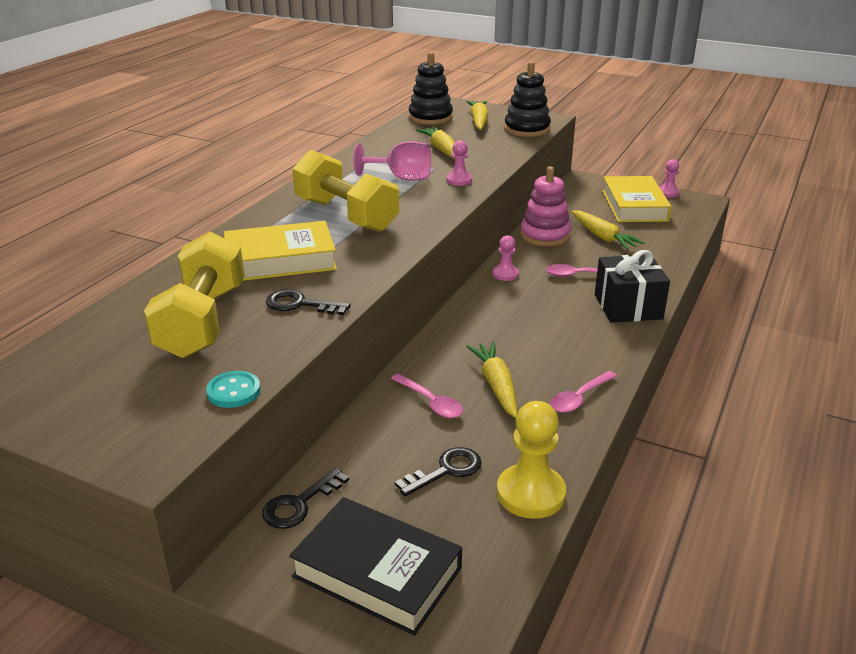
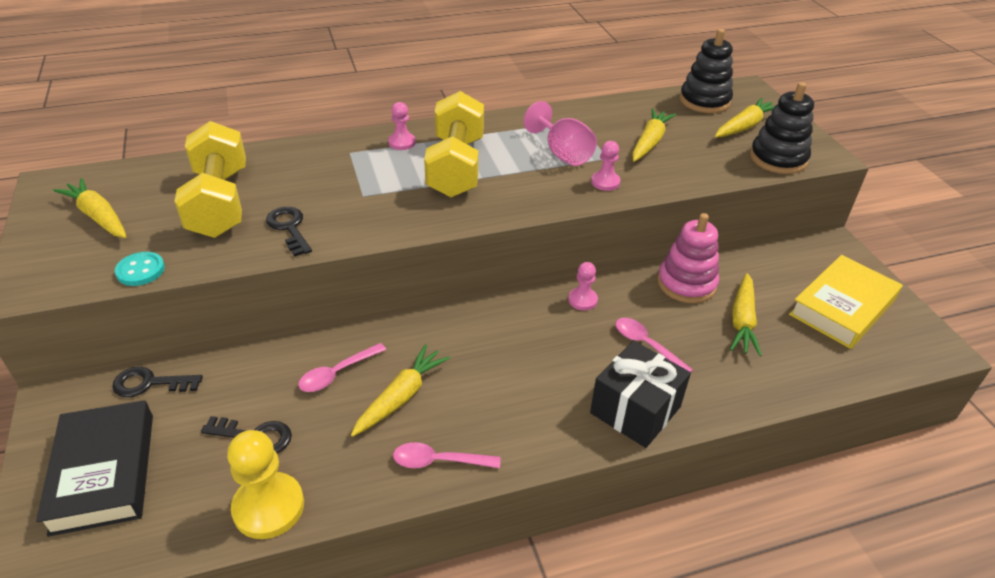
camera: 45 degrees right, 10 degrees up
(102, 388) = (98, 217): none -> yellow carrot
(202, 321) = (219, 202): yellow dumbbell -> yellow dumbbell turned 60 degrees counterclockwise
(280, 260) = (345, 181): yellow book -> none
(431, 402) = (337, 373): pink spoon -> pink spoon turned 45 degrees clockwise
(668, 193) = (912, 315): pink pawn -> pink pawn (402, 142)

